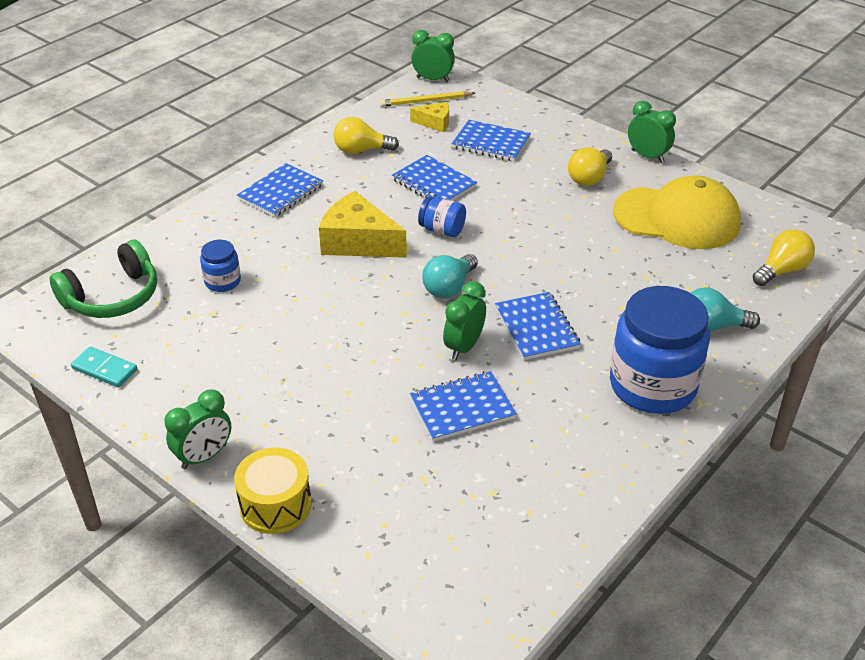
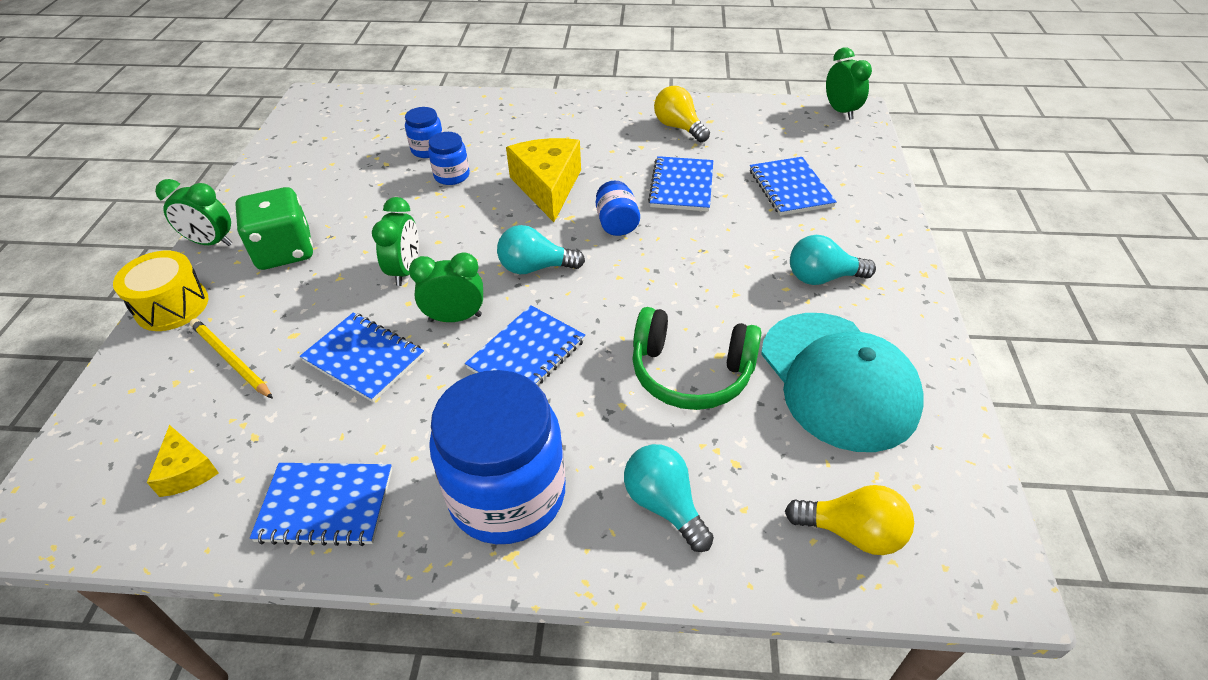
camera: 55 degrees right, 5 degrees up
(105, 369) = (283, 152): turquoise domino -> none
(113, 297) = (367, 115): green headphones -> green headphones (691, 373)
(274, 413) = (284, 251): none -> green dice
(280, 283) = (452, 175): none -> blue jar
(281, 192) = (571, 119): blue notebook -> blue notebook (326, 505)
(426, 101) = (800, 124): yellow pencil -> yellow pencil (231, 360)
(435, 123) = (775, 143): yellow cheese -> yellow cheese (186, 471)
(589, 178) = (822, 278): yellow light bulb -> turquoise light bulb
(647, 156) = (923, 303): green clock -> green clock (405, 271)
(677, 218) = (838, 380): yellow cap -> turquoise cap

